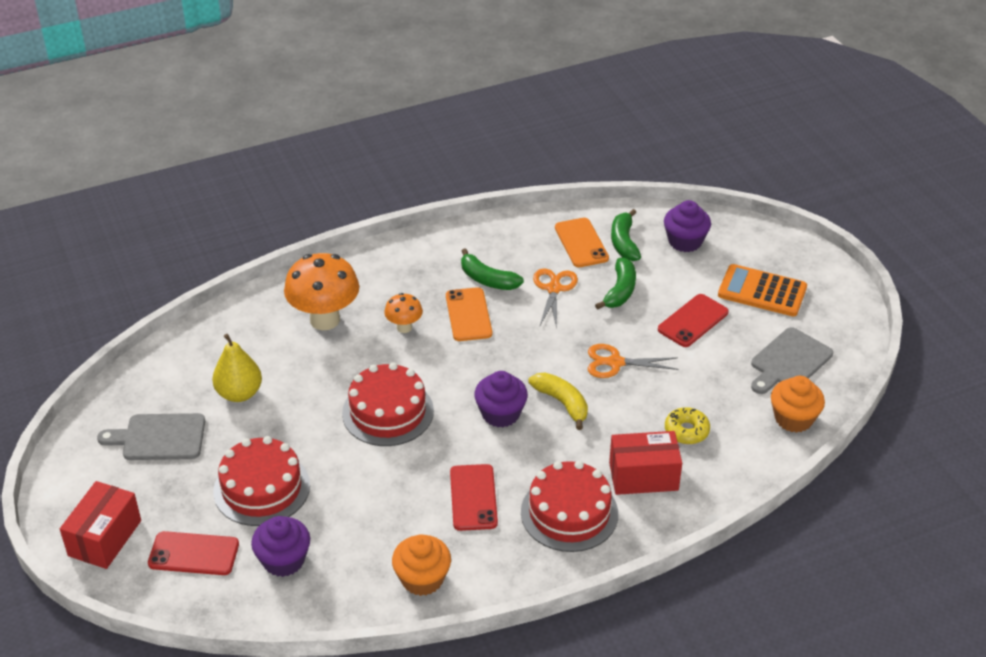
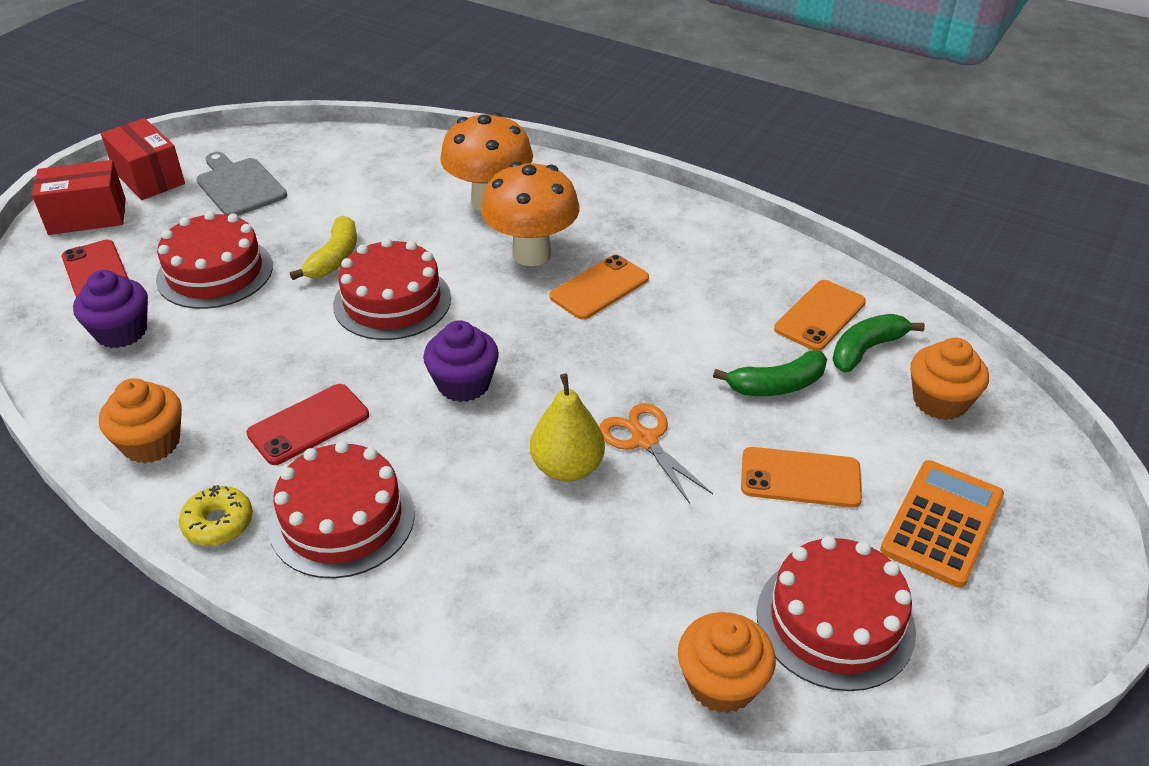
camera: 55 degrees right, 0 degrees up
(239, 393) = (336, 201): yellow pear -> yellow pear (567, 468)
(404, 327) = (531, 254): orange mushroom -> orange mushroom, size x1.95
(487, 279) = (671, 275): green banana -> none
(554, 289) = (715, 330): orange scissors -> none
(562, 403) = (528, 426): yellow banana -> yellow banana (334, 258)
(643, 476) = (462, 562): red box -> red box (149, 177)
(685, 241) = (940, 401): purple cupcake -> orange cupcake
(686, 431) = (585, 568): yellow donut -> yellow donut (218, 523)
(693, 321) = (800, 478): red phone -> orange phone
(762, 291) = (942, 523): orange calculator -> orange calculator turned 45 degrees clockwise
(789, 361) = (835, 621): grey cutting board -> red cake

